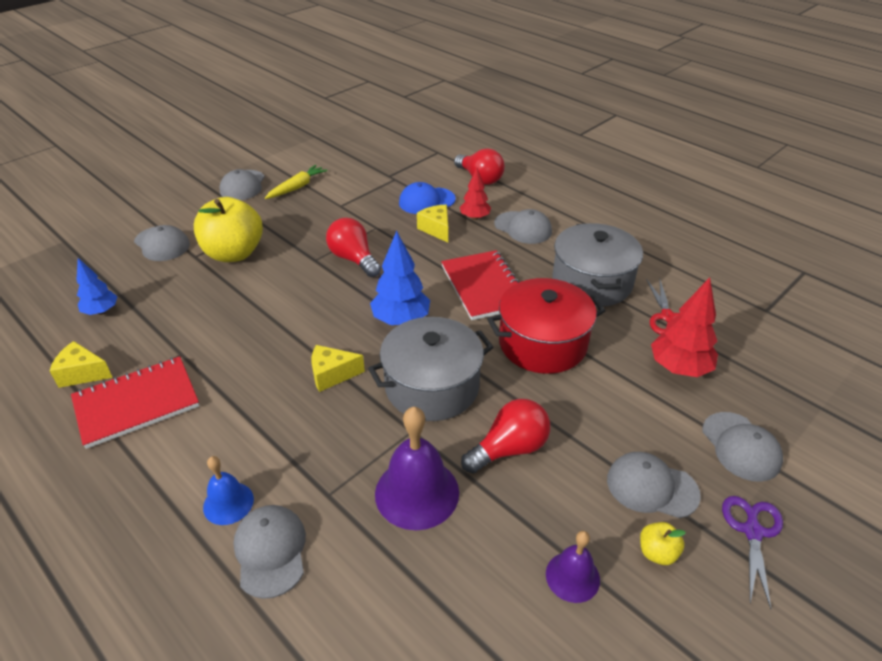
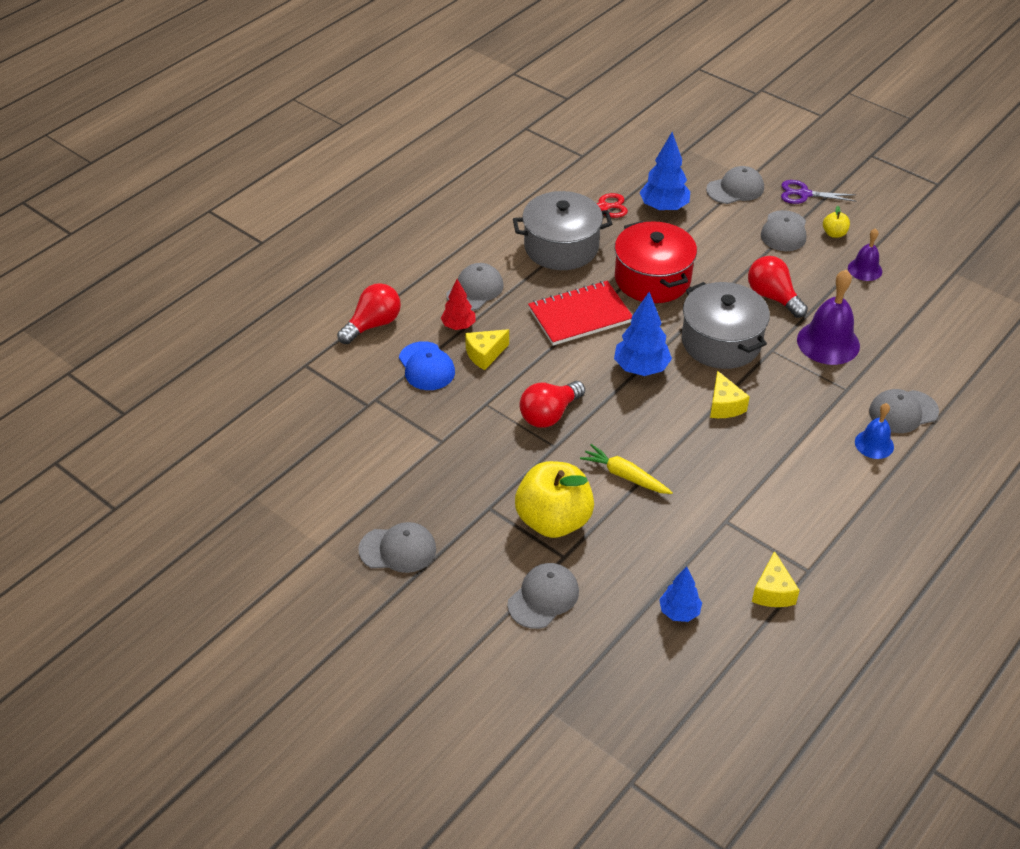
camera: 95 degrees left, 5 degrees up
(136, 403) = (796, 534): red notebook -> none
(297, 187) = (400, 490): yellow carrot -> yellow carrot (625, 476)
(679, 368) = (664, 208): red tree -> blue tree

